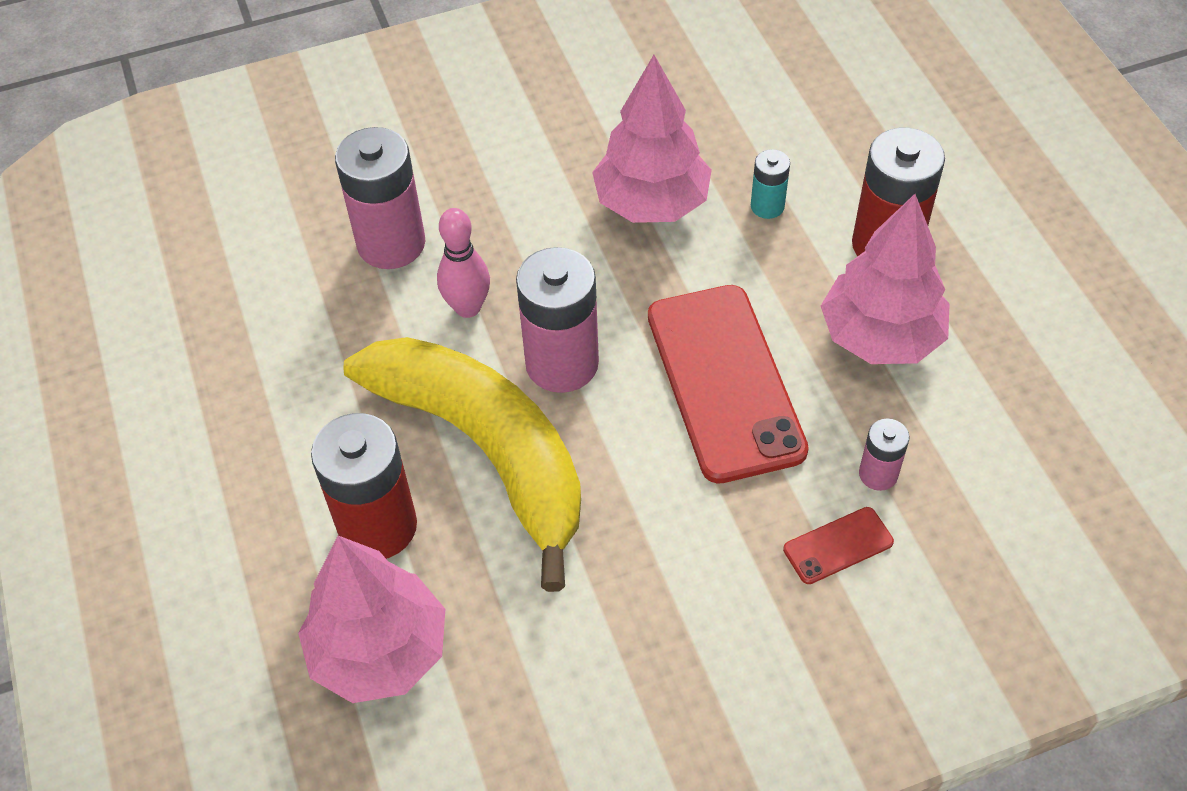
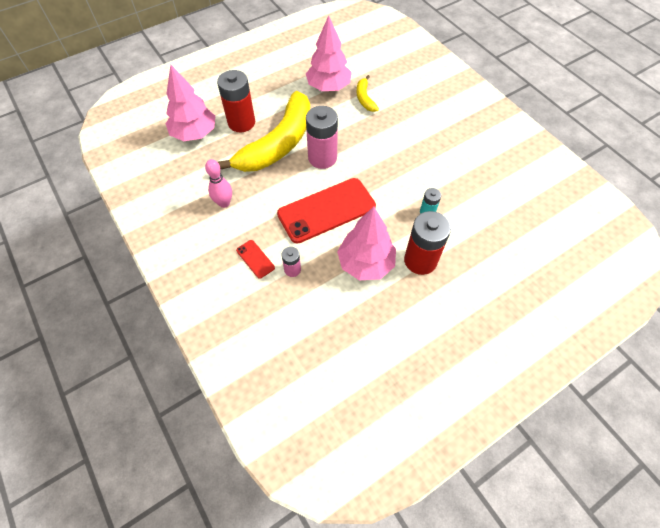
camera: 75 degrees right, 5 degrees up
(391, 243) = (364, 98): pink battery -> yellow banana
(468, 307) = (341, 126): pink bowling pin -> pink bowling pin (224, 203)
(651, 203) = (414, 171): pink tree -> pink tree (328, 87)

